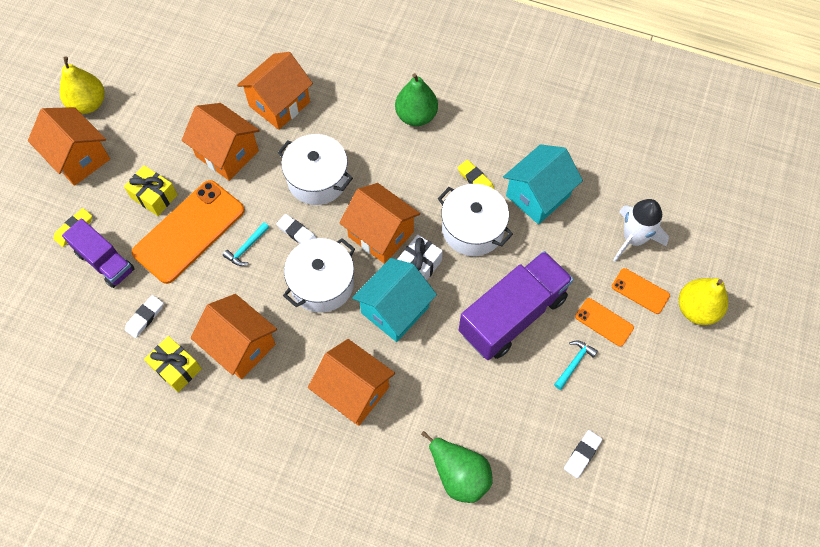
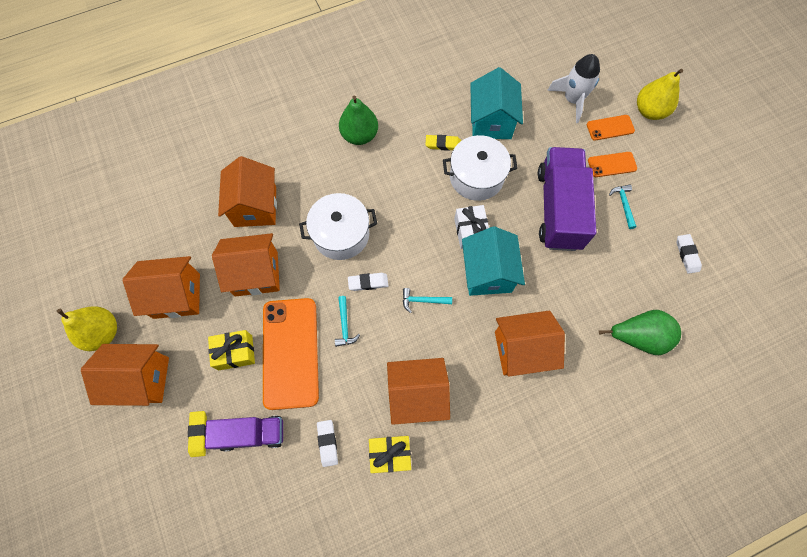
camera: 45 degrees left, 5 degrees up
(322, 284) = (423, 300): white pot -> turquoise hammer
(381, 234) = (424, 233): orange house -> orange house (177, 296)

